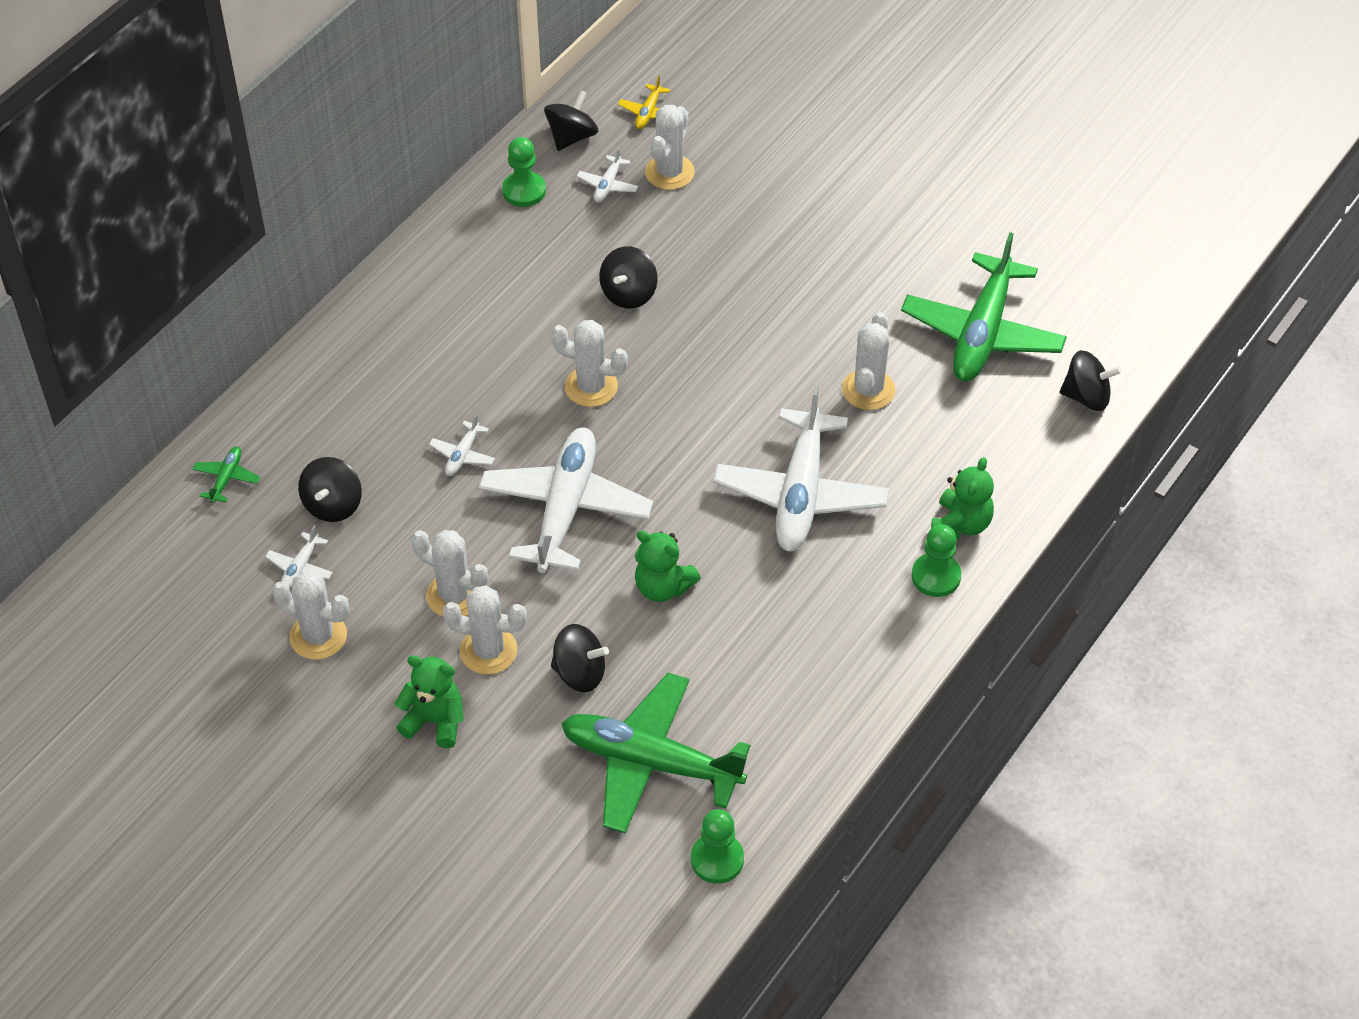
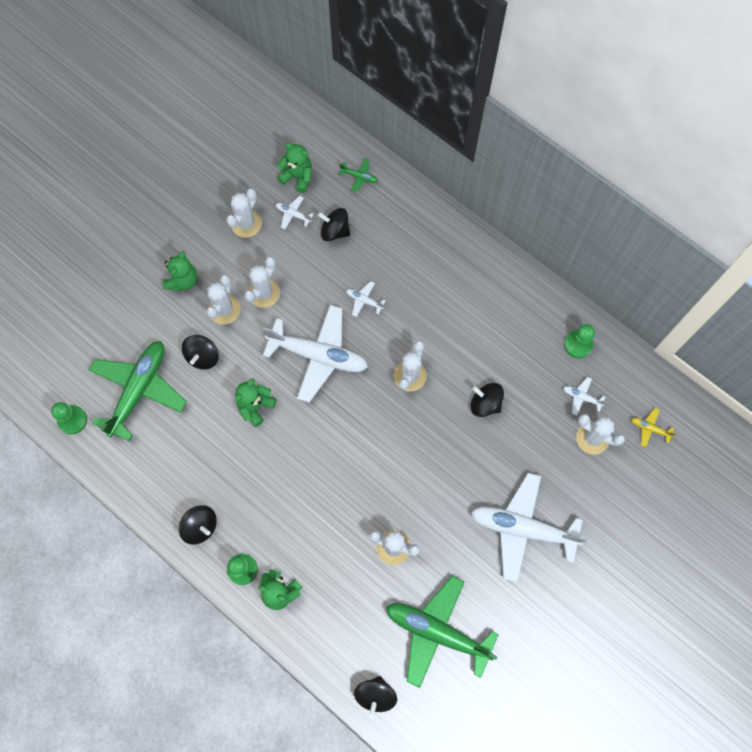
camera: 95 degrees right, 20 degrees up
(224, 568) = (297, 177): none -> green teddy bear
(572, 137) = (627, 377): black spinning top -> black spinning top (200, 526)
(800, 493) = (314, 494): white plane -> white plane (522, 528)

